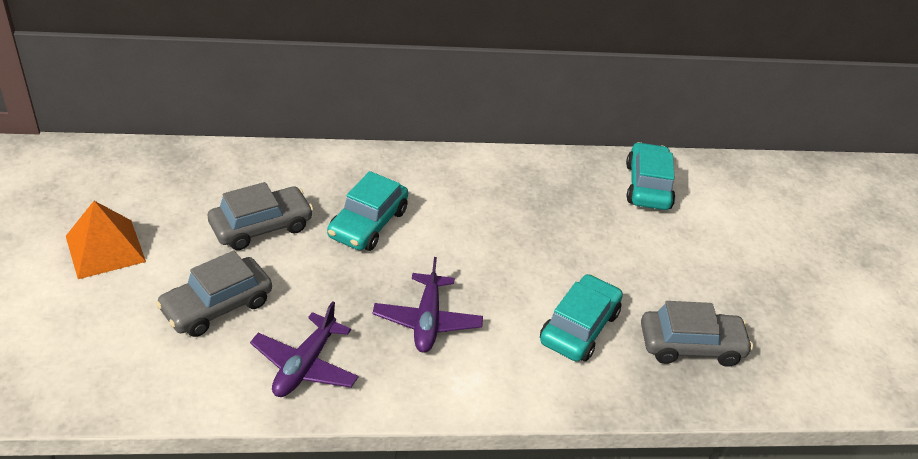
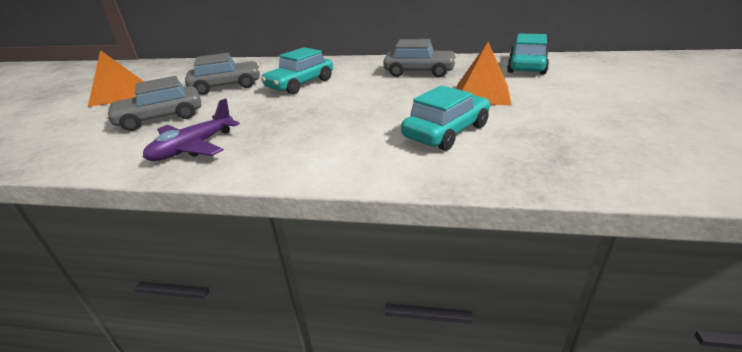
camera: 20 degrees right, 10 degrees down
(427, 321) = (311, 126): purple plane -> none
(604, 252) = (482, 94): none -> orange pyramid
(691, 345) = (561, 144): grey car -> grey car (419, 72)

